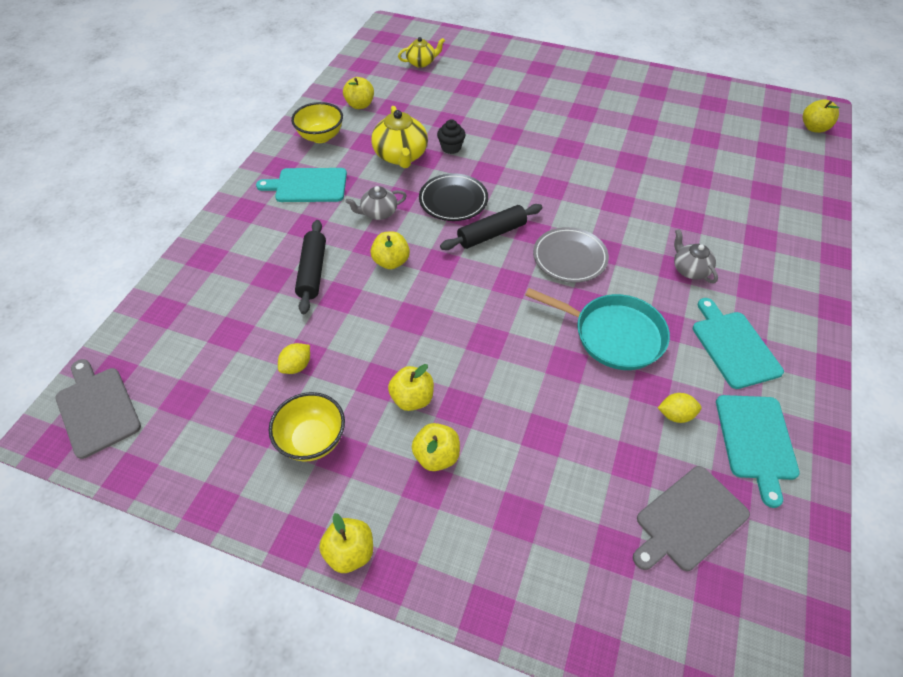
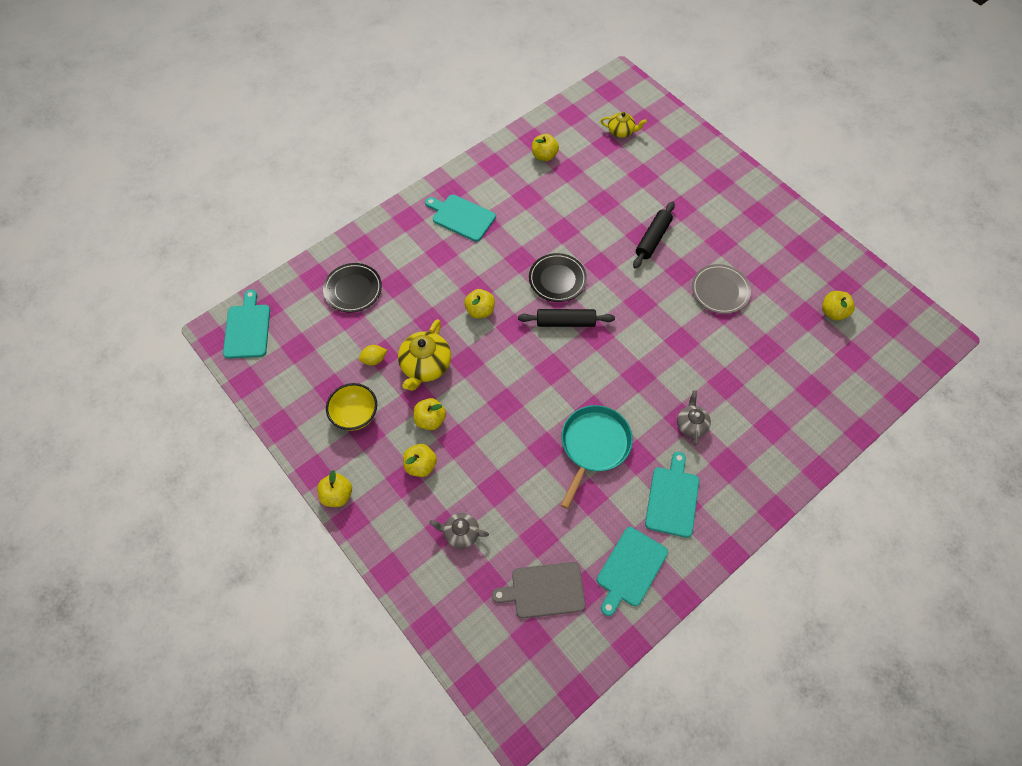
camera: 30 degrees right, 10 degrees up
(97, 408) = (247, 328): grey cutting board -> turquoise cutting board
(221, 304) = (353, 289): none -> black plate
(312, 272) = (423, 293): black rolling pin -> black rolling pin (652, 239)
(321, 137) = (496, 175): yellow bowl -> none
(378, 213) = (496, 265): grey teapot -> grey teapot (460, 533)
(401, 156) = (544, 220): yellow teapot -> yellow teapot (425, 366)
(451, 147) = (588, 230): black cupcake -> none
(569, 257) = (608, 370): grey plate -> grey plate (720, 291)
(614, 335) = (594, 445): turquoise pan -> turquoise pan turned 120 degrees counterclockwise
(675, 415) = (590, 522): yellow lemon -> none
(814, 128) = (915, 351): yellow apple -> yellow apple (833, 312)

